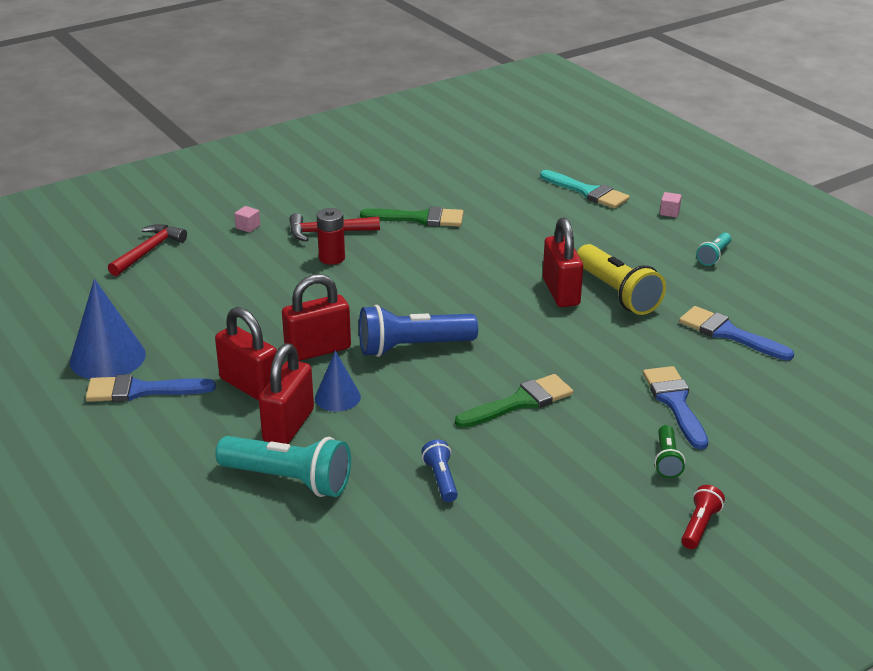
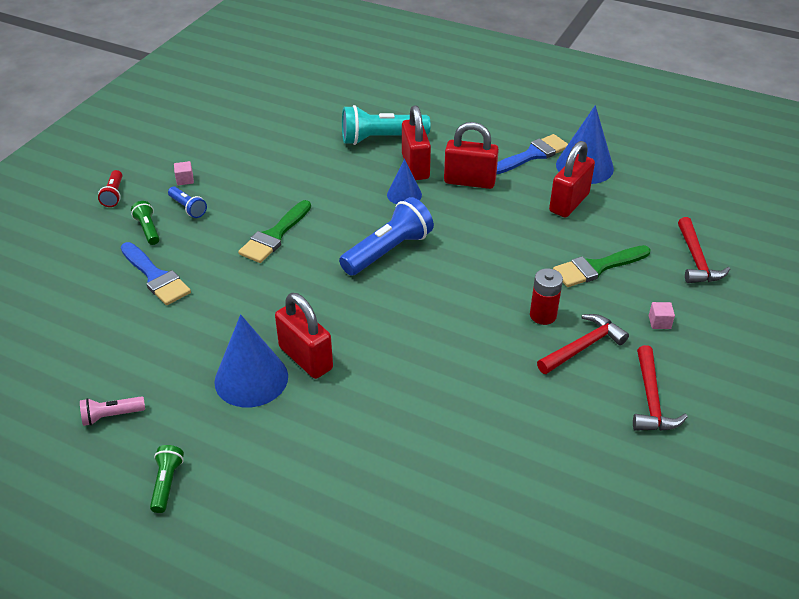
camera: 150 degrees right, 10 degrees up
(318, 350) = (454, 223): red padlock -> red padlock (569, 203)
(322, 195) = (651, 400): none -> red hammer
(419, 218) = (518, 407): green brush -> green brush (597, 267)
(441, 479) = (291, 168): blue flashlight -> blue flashlight (188, 208)
(587, 192) = (369, 551): turquoise brush -> none
(617, 293) = (251, 379): yellow flashlight -> blue cone
(669, 212) = (246, 553): pink cube -> pink cube (185, 180)
(714, 256) = (167, 483): turquoise flashlight -> green flashlight
(729, 333) = (126, 368): blue brush -> none
(750, 305) = (111, 416): none -> pink flashlight

